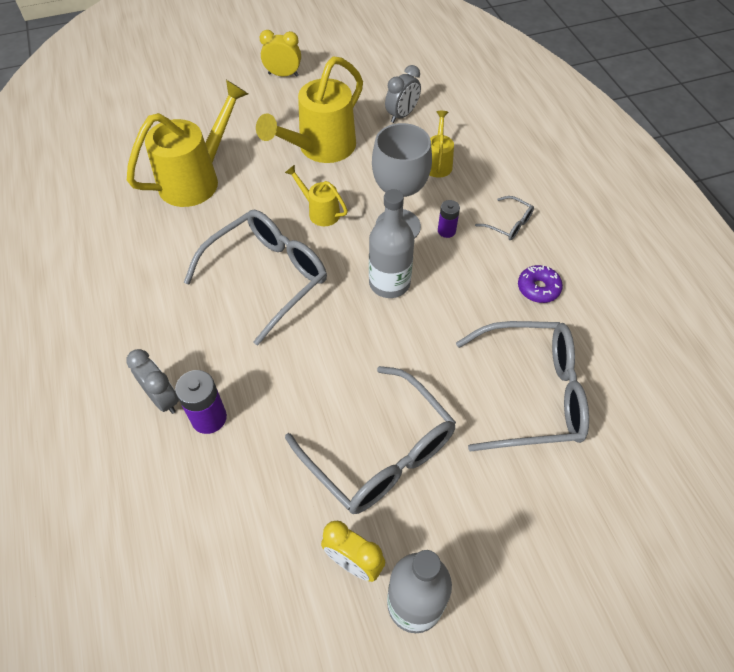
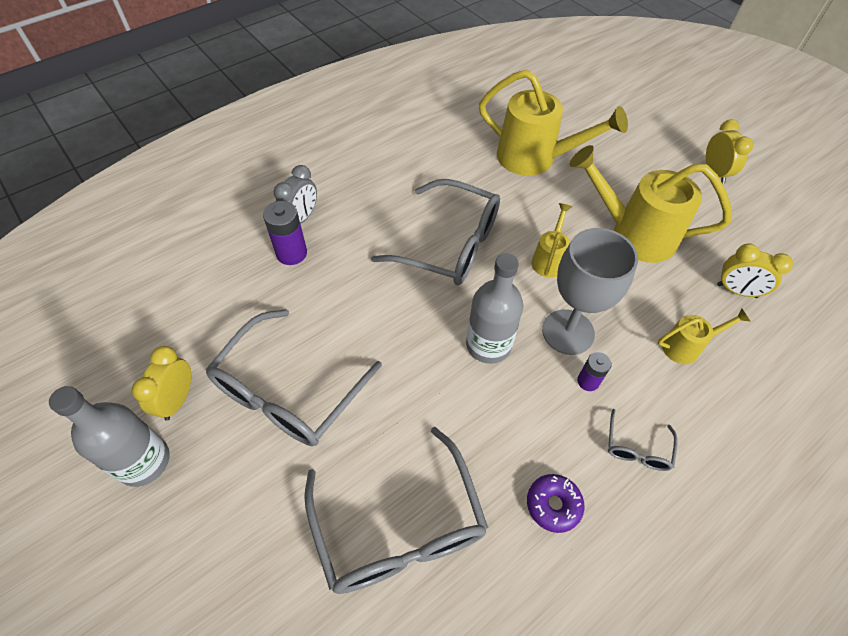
camera: 70 degrees right, 0 degrees up
(402, 115) = (736, 291): grey clock -> yellow clock

